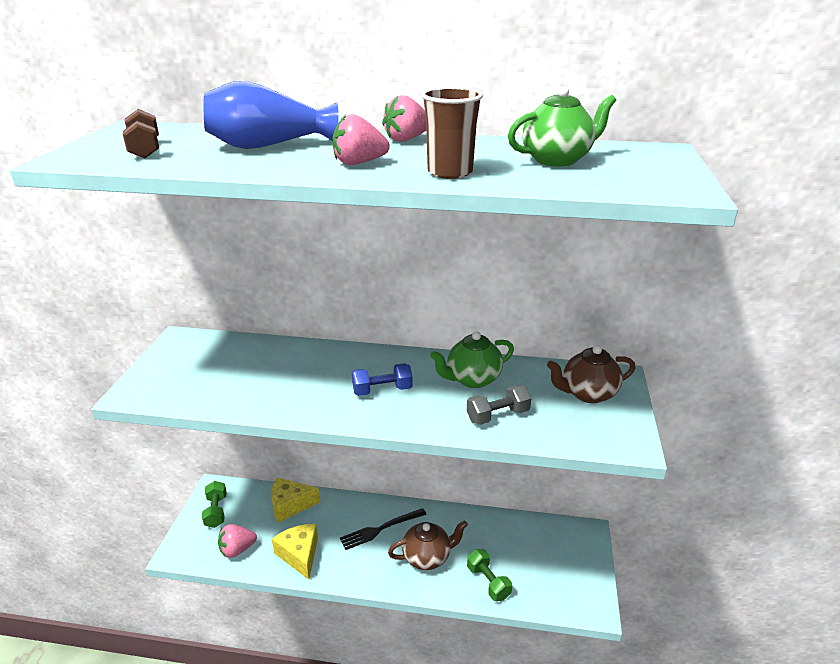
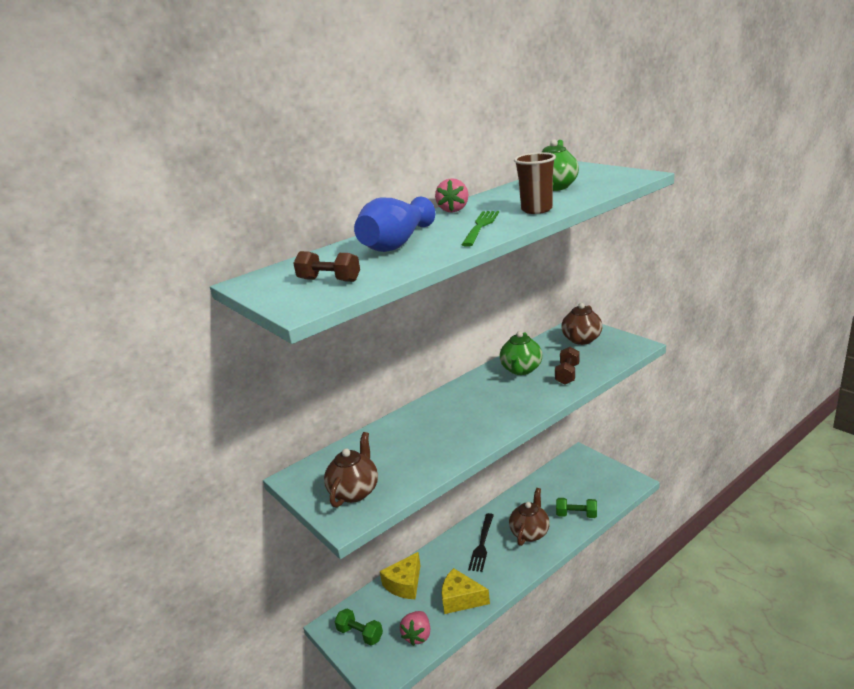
camera: 45 degrees left, 5 degrees down
(177, 378) = (354, 491): none -> brown teapot
(359, 163) = (481, 226): pink strawberry -> green fork
(382, 390) = (491, 405): blue dumbbell -> none
(498, 416) = (567, 374): grey dumbbell -> brown dumbbell

